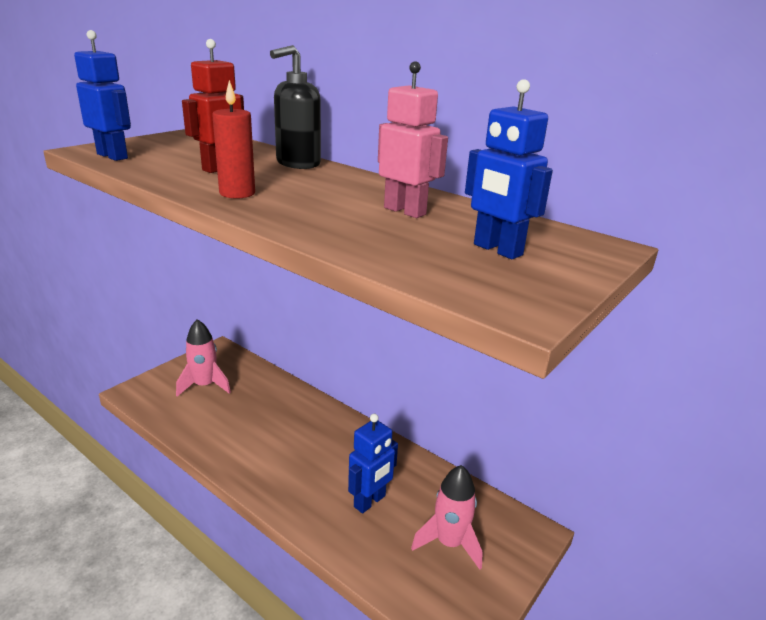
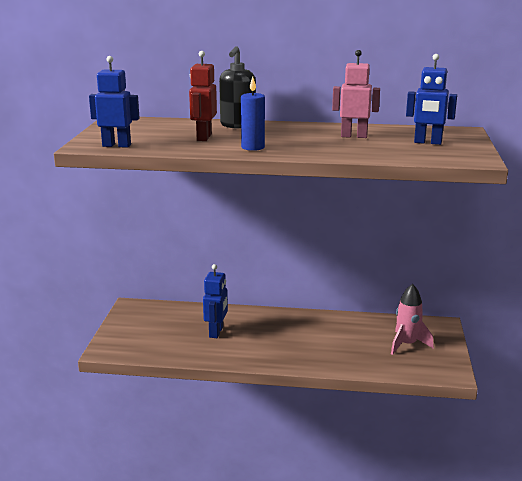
camera: 30 degrees left, 5 degrees down
(204, 385) = (154, 329): pink rocket -> none
(237, 193) = (253, 147): red candle -> blue candle
(370, 501) = (344, 344): blue robot -> blue robot (216, 332)

